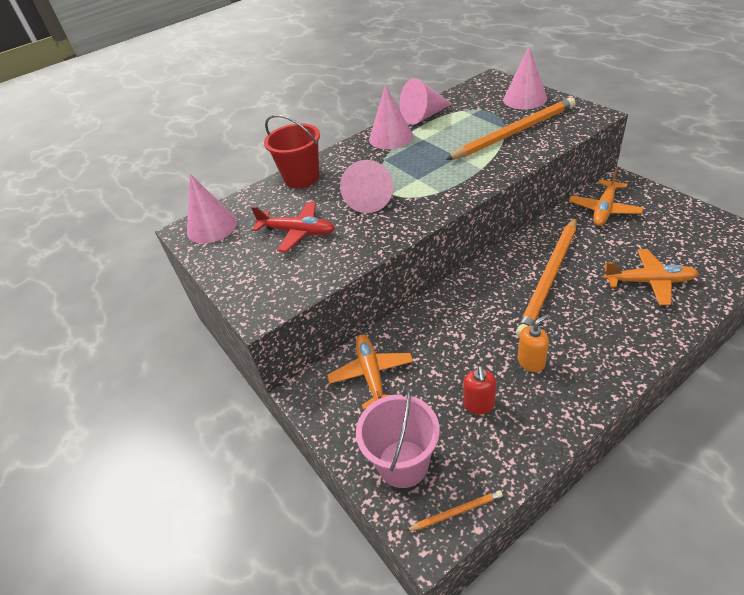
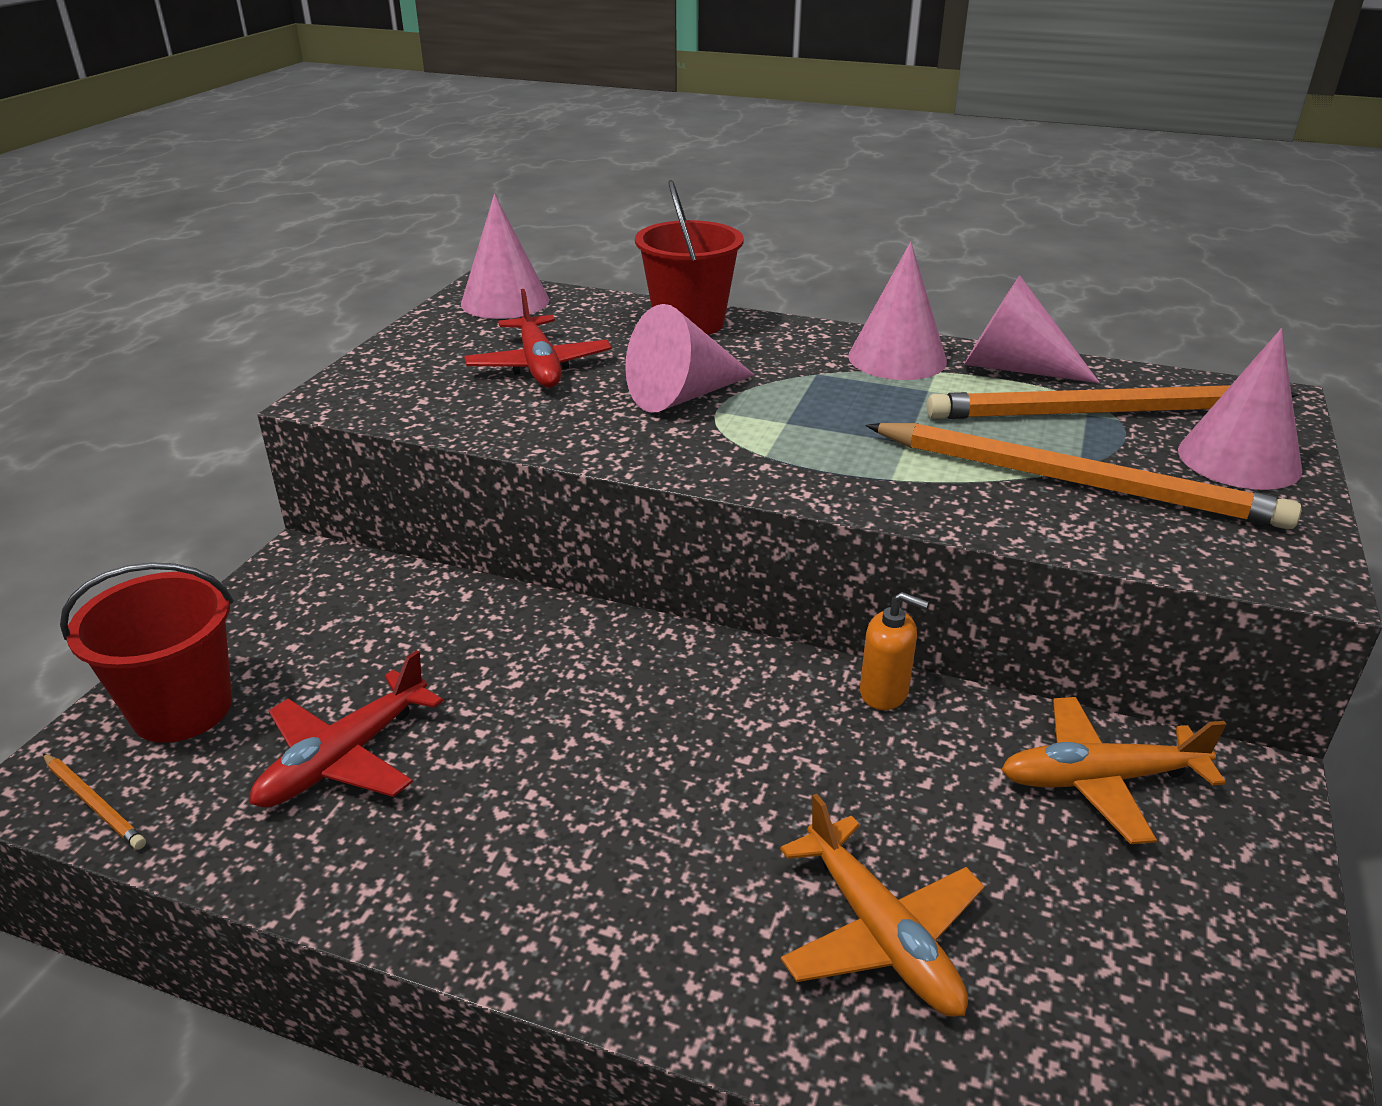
camera: 50 degrees right, 10 degrees down
(371, 375) = (364, 610): orange plane -> none
(403, 463) = (182, 709): pink bucket -> red bucket
(479, 405) = (345, 757): red soap dispenser -> red plane
(531, 362) = (490, 796): orange soap dispenser -> orange soap dispenser (884, 692)
(549, 277) = (767, 753): orange pencil -> orange pencil (1104, 412)

